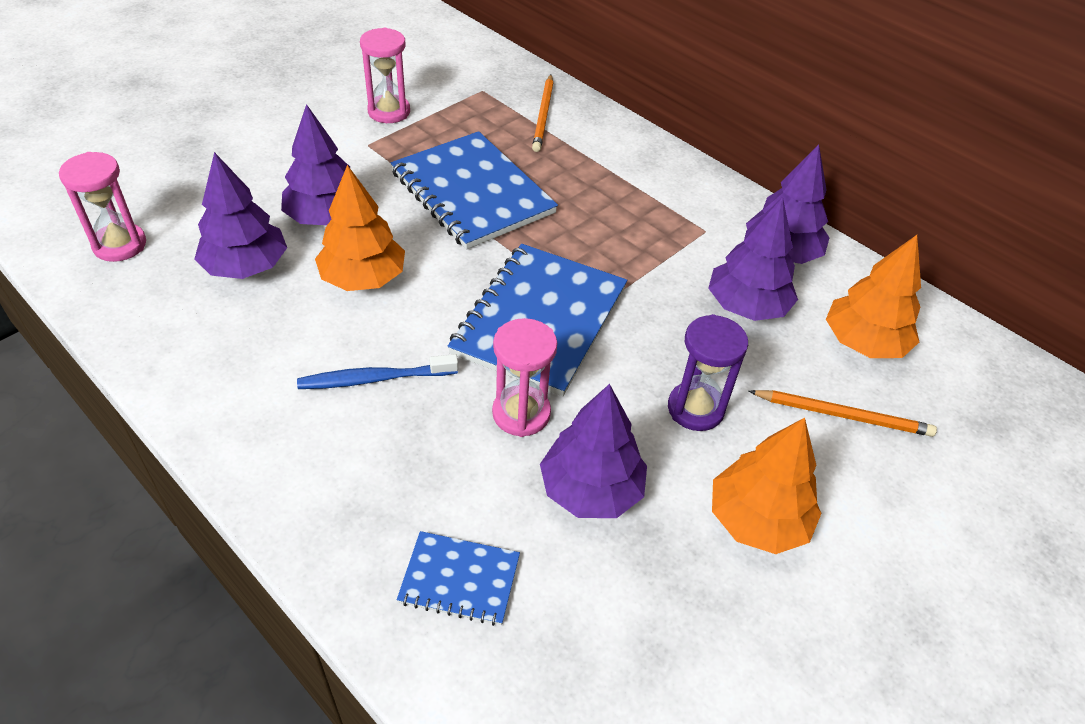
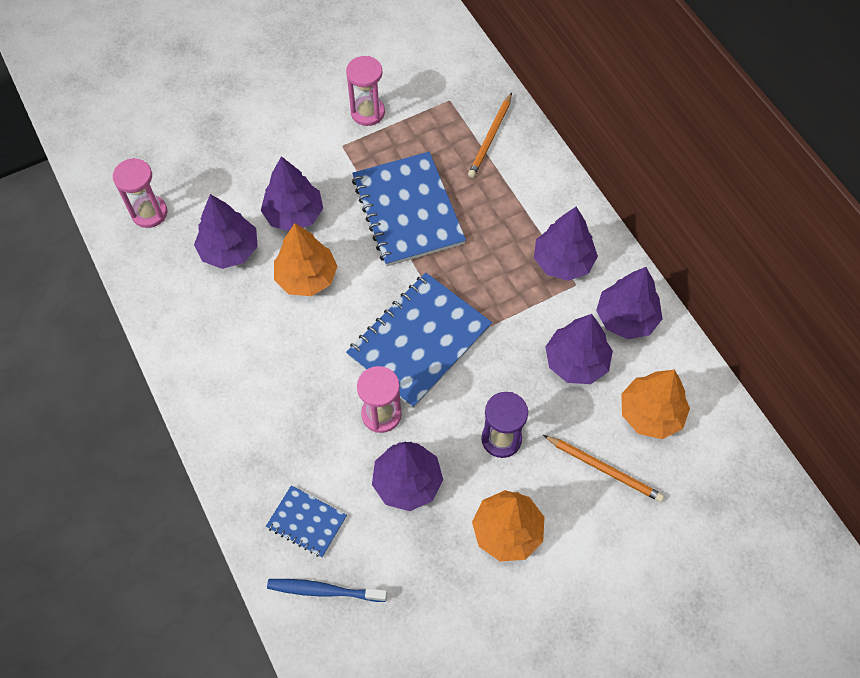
camera: 20 degrees right, 15 degrees up
(375, 379) = (293, 364): blue toothbrush -> blue toothbrush (324, 590)
(680, 212) = (563, 261): none -> purple tree

